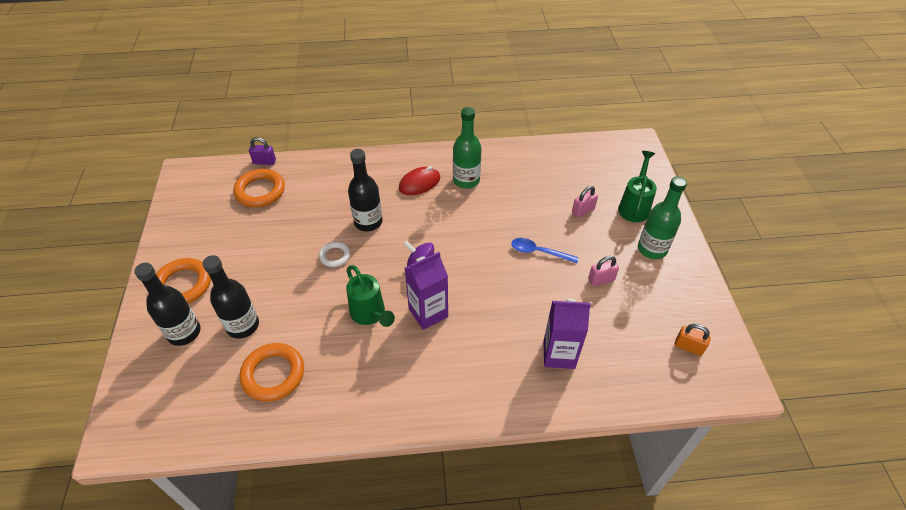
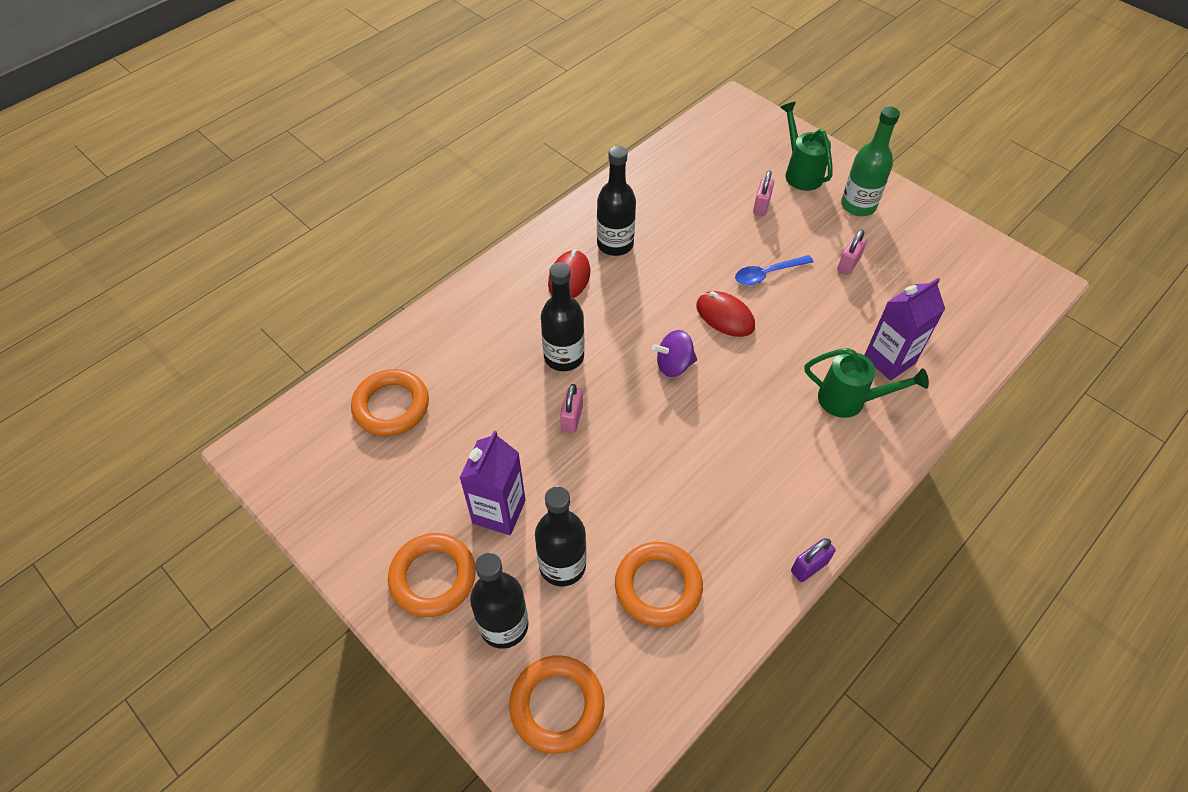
camera: 40 degrees left, 5 degrees up
(160, 391) = (557, 705): none -> orange ring
(264, 162) = (351, 368): purple padlock -> purple padlock (809, 566)
(335, 256) = (572, 418): white ring -> pink padlock
(370, 315) = (682, 451): green watering can -> green watering can (850, 400)
(428, 313) = (735, 407): purple carton -> purple carton (499, 511)
(466, 180) = (615, 244): green bottle -> black bottle
(483, 259) = (725, 316): none -> red mouse
(688, 347) = (976, 278): orange padlock -> none

